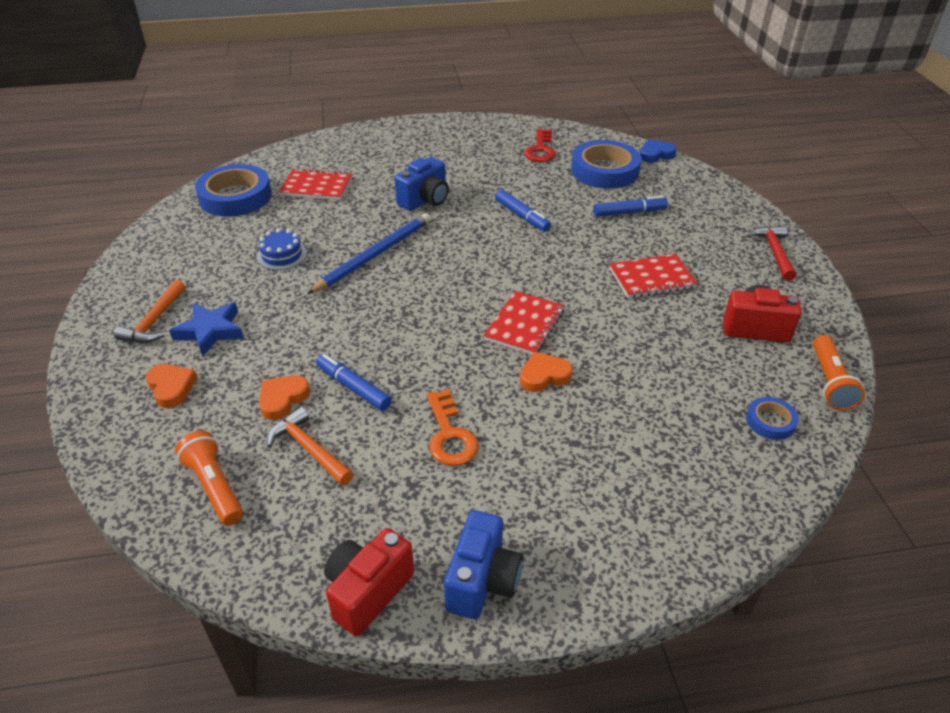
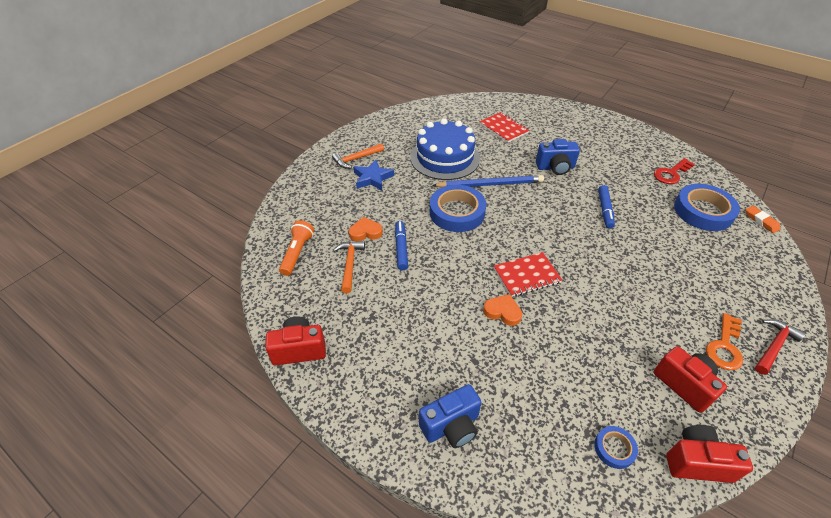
camera: 45 degrees right, 5 degrees up
(171, 387) = (330, 195): orange heart -> none
(235, 196) = (457, 113): blue tape -> blue tape (457, 212)
(282, 255) = (445, 158): blue cake -> blue cake, size x2.25
(450, 435) = (417, 306): orange key -> orange key (724, 347)
(482, 581) = (348, 389): blue camera -> blue camera (451, 426)
(629, 212) = (686, 249): blue marker -> none
(651, 278) = (646, 301): red notebook -> none
(655, 154) = (761, 221): blue heart -> orange eraser
(829, 382) = (697, 462): orange flashlight -> red camera

